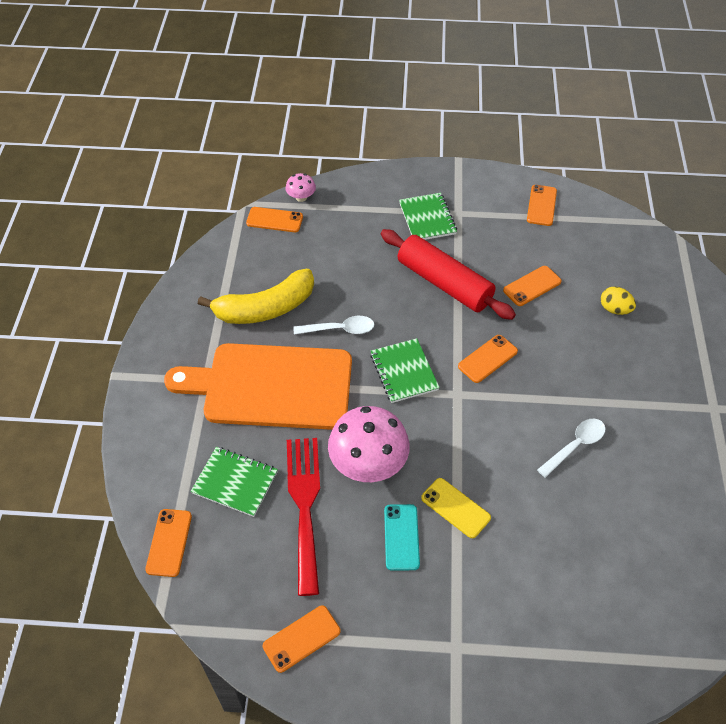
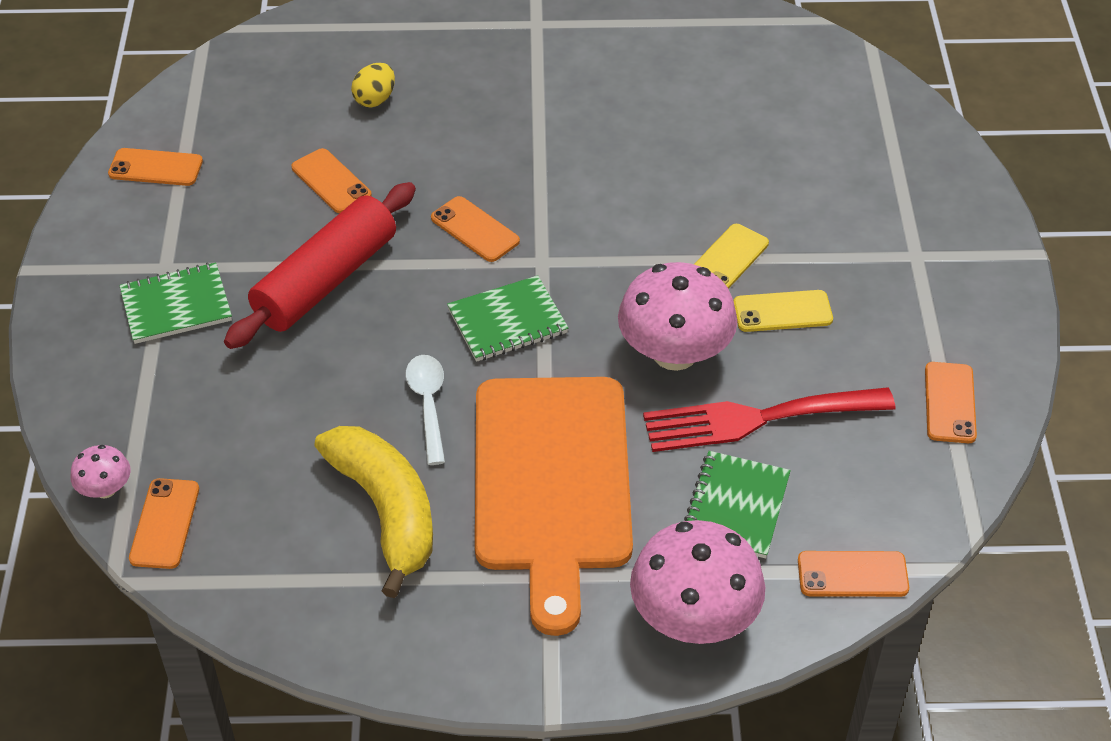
camera: 95 degrees left, 5 degrees down
(160, 449) = (694, 617): none -> pink mushroom
(301, 639) = (950, 403): orange phone -> orange phone turned 45 degrees clockwise
(401, 537) = (782, 312): turquoise phone -> yellow phone
(575, 445) = (612, 146): white spoon -> none

